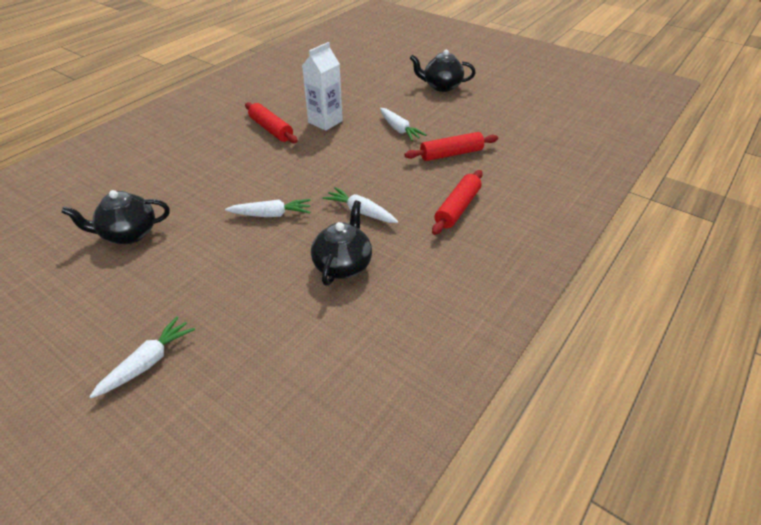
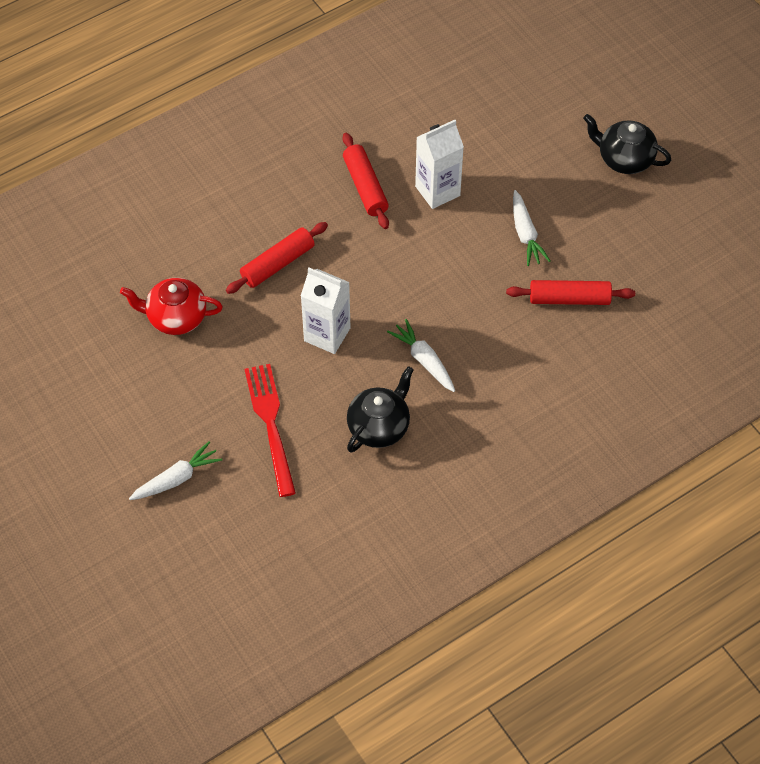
camera: 20 degrees right, 15 degrees up
(129, 234) = (176, 317): black teapot -> red teapot
(239, 289) = (270, 424): none -> red fork
(271, 214) = (327, 334): white carrot -> white carton
(457, 208) = (532, 387): red rolling pin -> red rolling pin (277, 264)

